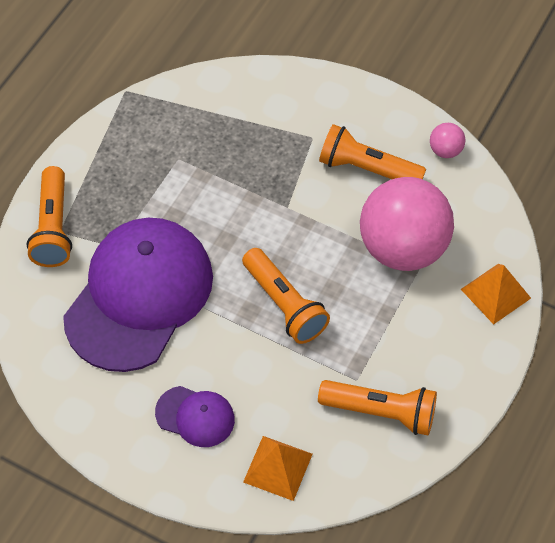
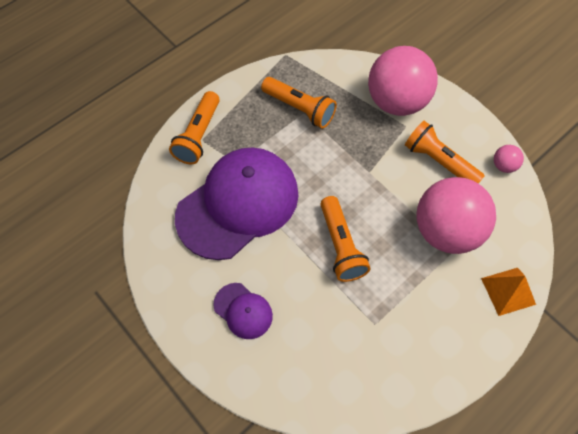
camera: 20 degrees right, 5 degrees up
(277, 468) = (289, 375): orange pyramid -> none
(290, 110) = (396, 102): none -> pink ball
(381, 412) = (385, 357): orange flashlight -> orange flashlight (299, 108)

